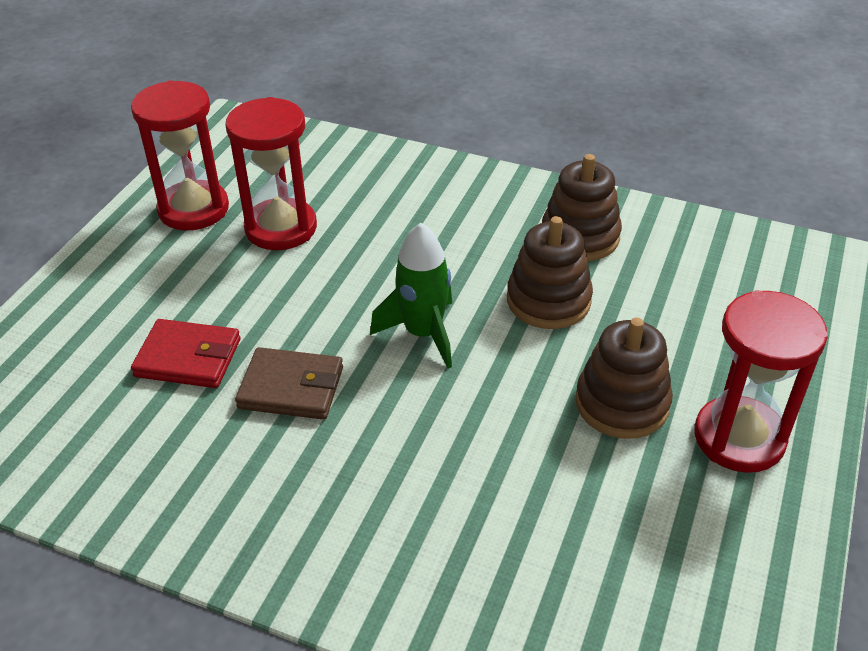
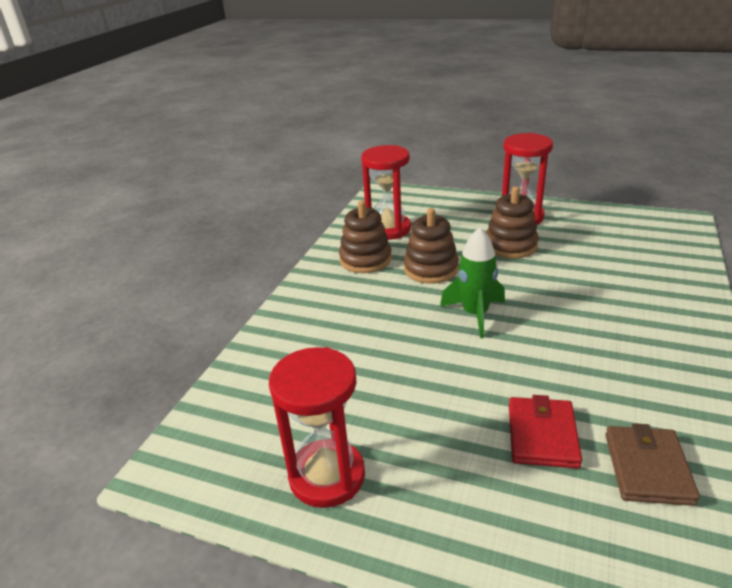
camera: 90 degrees left, 10 degrees down
(281, 228) = (358, 403): red hourglass -> red hourglass (388, 229)
(291, 388) = (551, 369): brown wallet -> brown wallet (647, 468)

